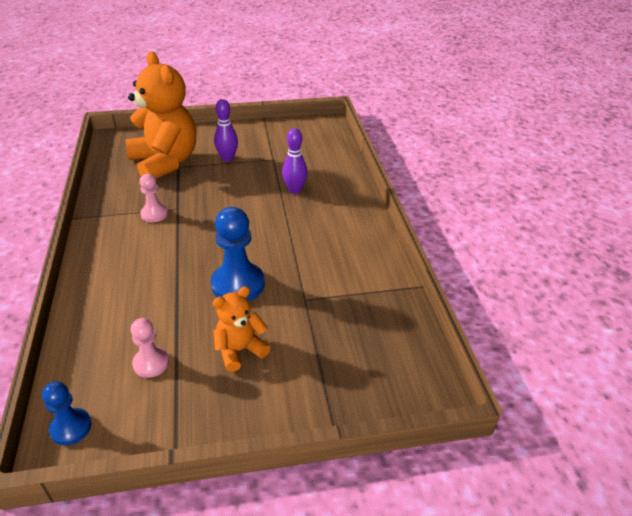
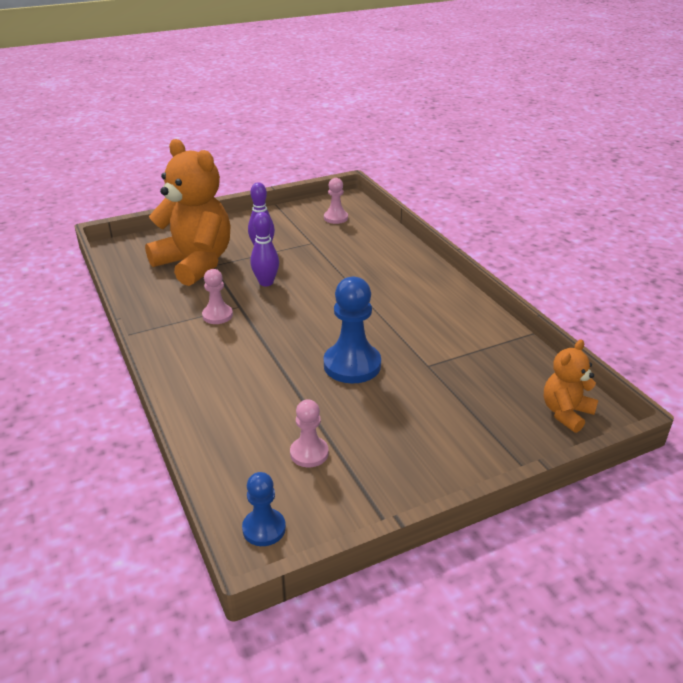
camera: 15 degrees left, 5 degrees down
(240, 350) = (393, 423): orange teddy bear -> orange teddy bear (566, 413)
(295, 190) = (354, 268): purple bowling pin -> purple bowling pin (266, 282)
(307, 138) = (336, 218): none -> pink pawn

